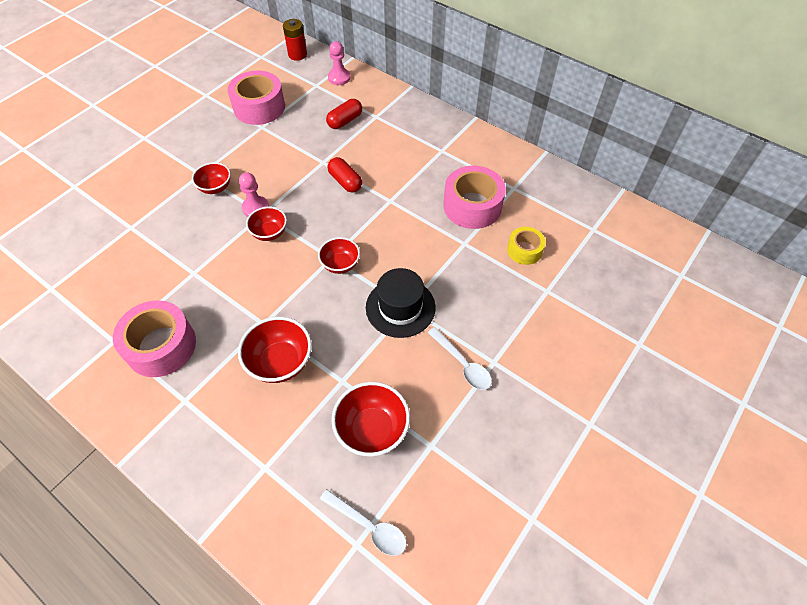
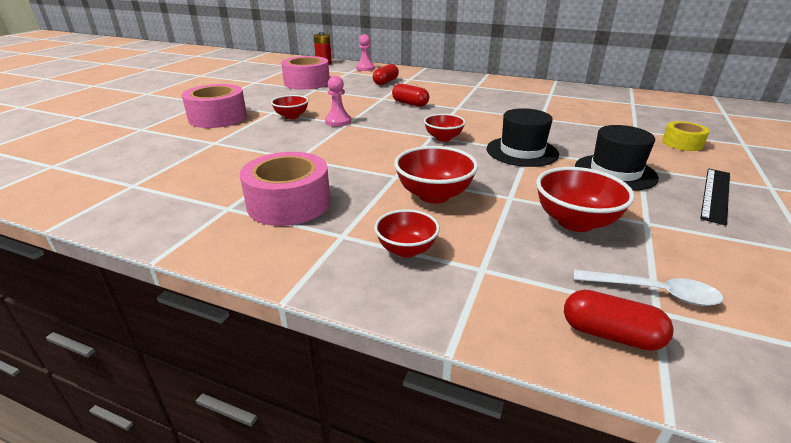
camera: 15 degrees left, 25 degrees down
(269, 233) = (361, 131): red bowl -> red bowl (406, 249)
(308, 556) = (610, 334): none -> red capsule
(463, 364) = (615, 172): white spoon -> black hat
(472, 206) = (527, 103): pink tape -> pink tape (218, 117)
(524, 250) = (593, 116): yellow tape -> yellow tape (682, 143)
(526, 422) = (715, 194): none -> black ruler

